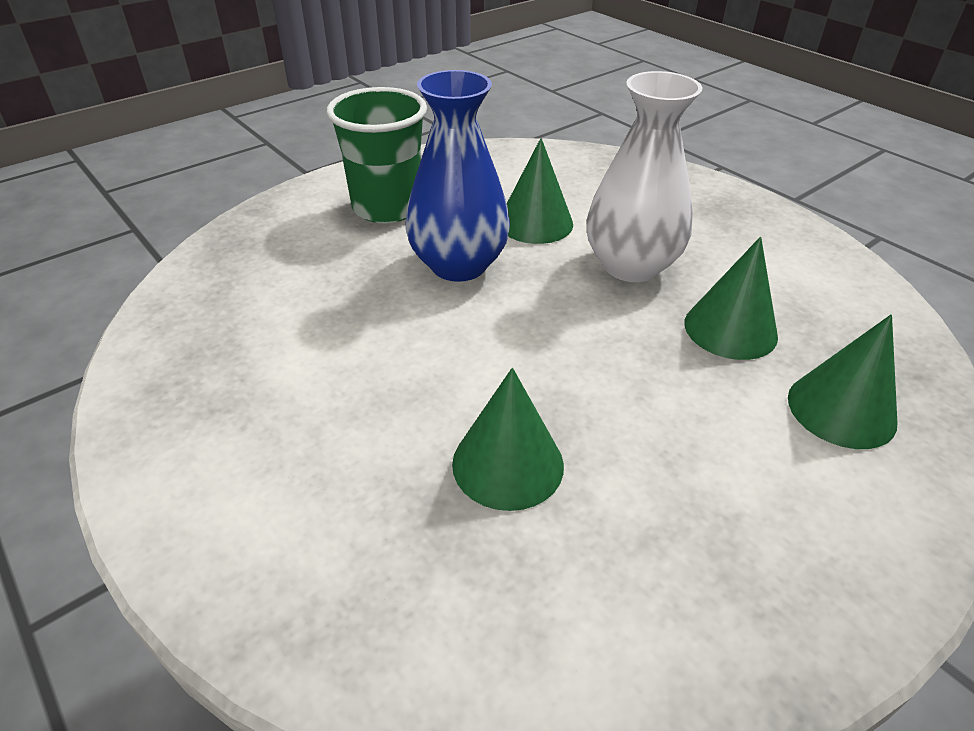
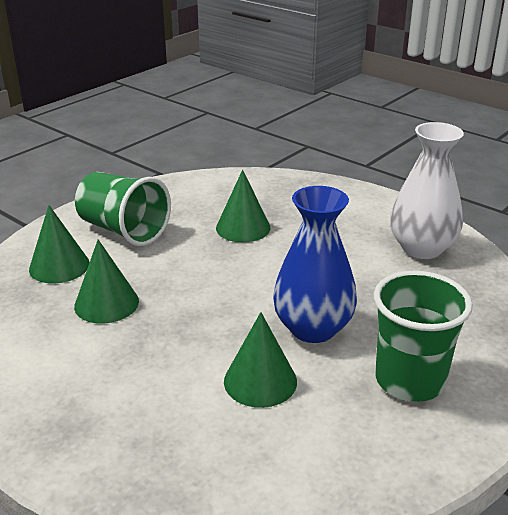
camera: 170 degrees right, 10 degrees down
(631, 266) = (171, 345): white vase -> white vase (421, 248)
(756, 491) = (124, 230): none -> green cup

